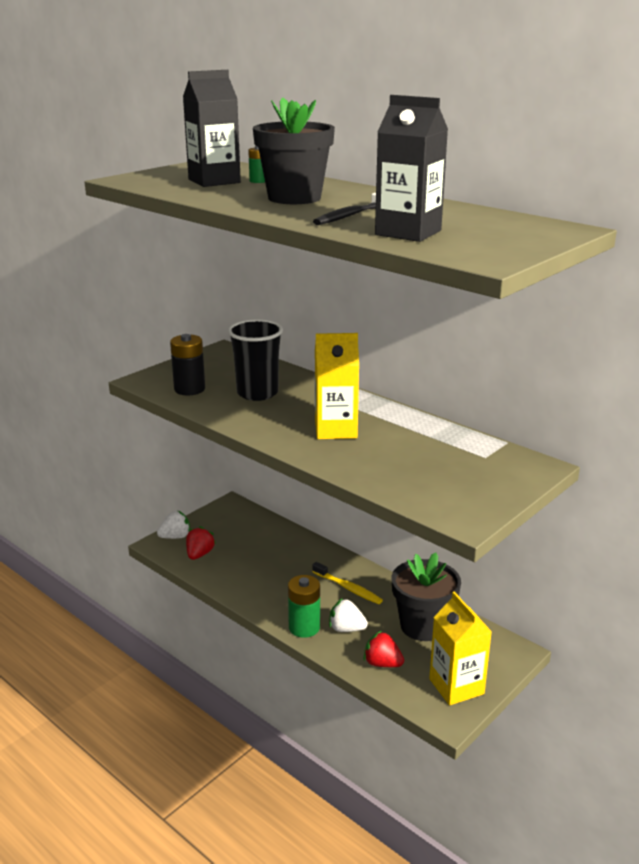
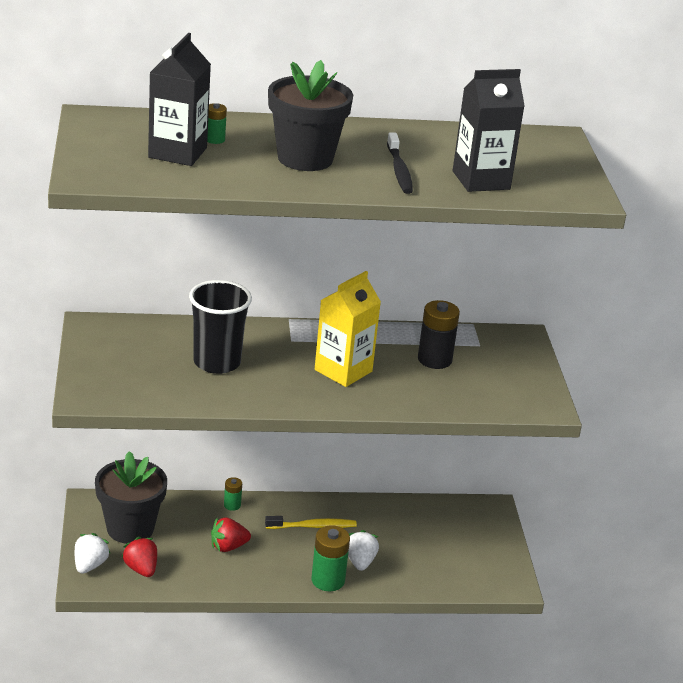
camera: 50 degrees left, 5 degrees up
(189, 389) = (149, 386): black battery -> black battery (434, 359)
(313, 547) = (232, 505): none -> green battery
(346, 629) = (360, 562): white strawberry -> white strawberry turned 120 degrees clockwise
(382, 663) = (422, 573): red strawberry -> red strawberry (228, 547)
(423, 626) = (409, 525): black flower pot -> black flower pot (130, 528)
(456, 686) = (490, 559): yellow carton -> none

